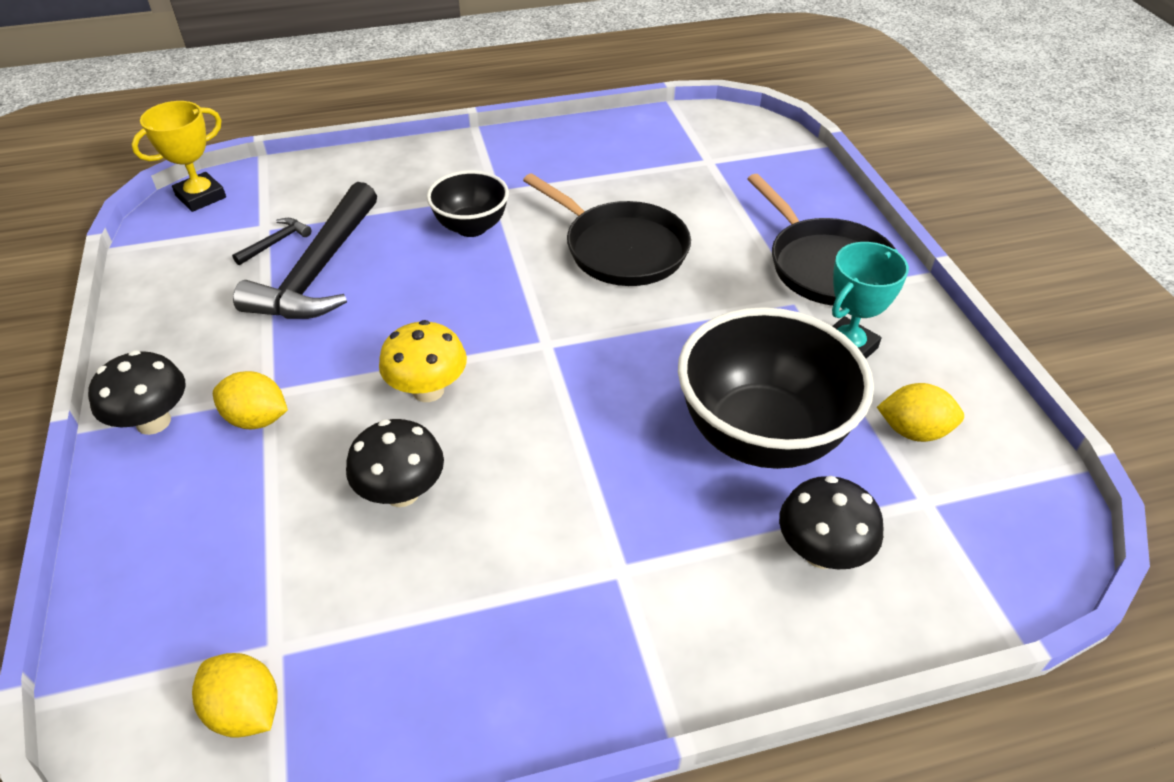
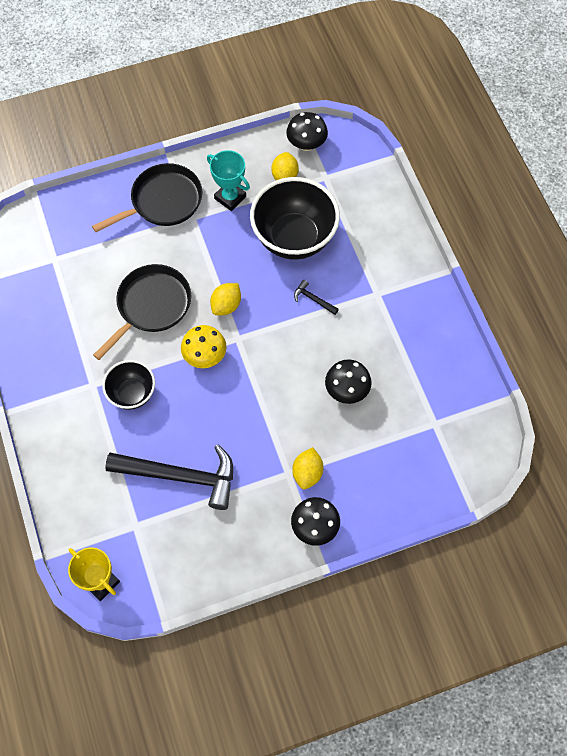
camera: 95 degrees left, 20 degrees up
(245, 710) = (462, 426): yellow lemon -> yellow lemon (226, 305)
(276, 242) = (153, 512): black hammer -> black hammer (313, 299)
(428, 390) = (278, 392): yellow mushroom -> yellow mushroom (205, 356)
(821, 552) = (357, 218): black mushroom -> black mushroom (306, 144)

